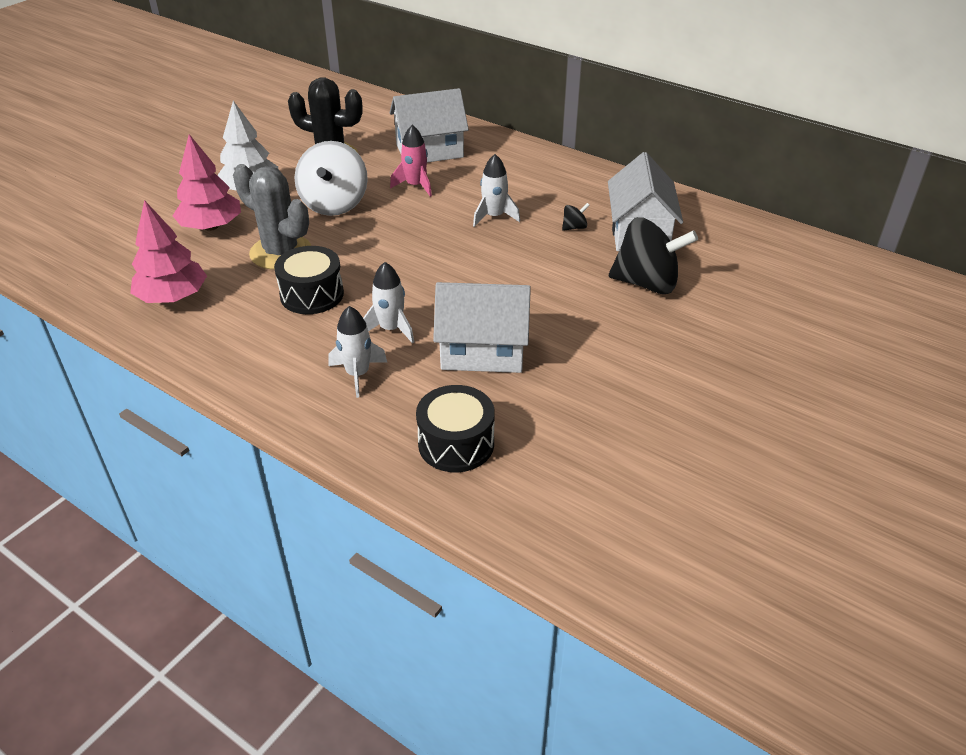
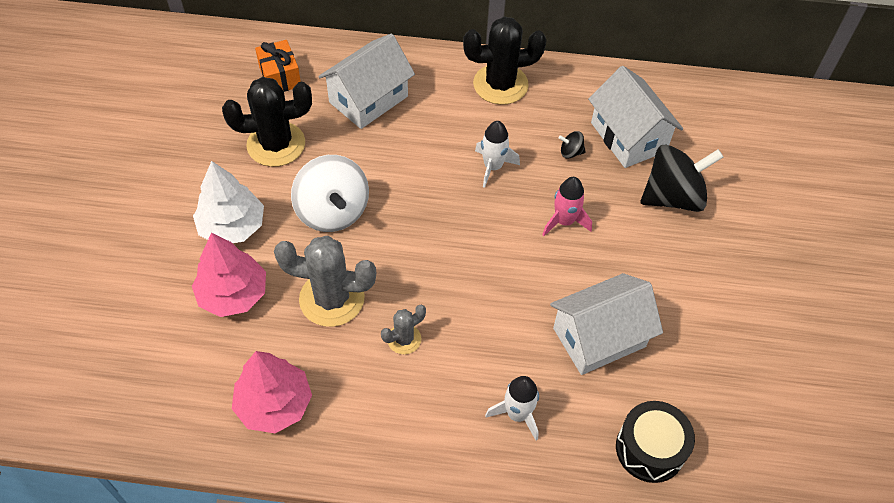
camera: 30 degrees left, 15 degrees up
(312, 294) = (404, 339): black drum -> grey cactus
(373, 122) = (280, 77): none -> orange gift
(390, 329) = (505, 348): white rocket -> none
(415, 186) = (391, 154): pink rocket -> pink rocket (564, 221)
(551, 171) = (500, 84): none -> black cactus
(574, 227) = (570, 152): black spinning top -> black spinning top turned 120 degrees counterclockwise

